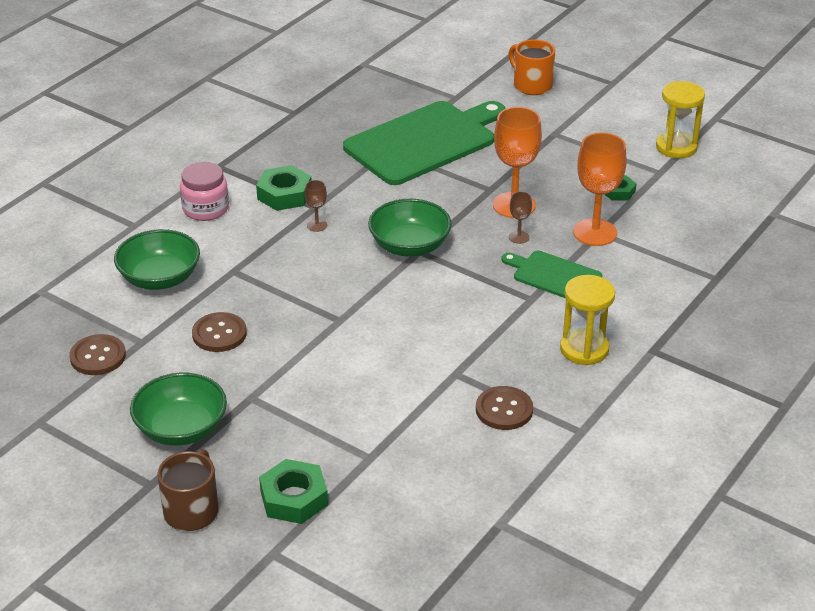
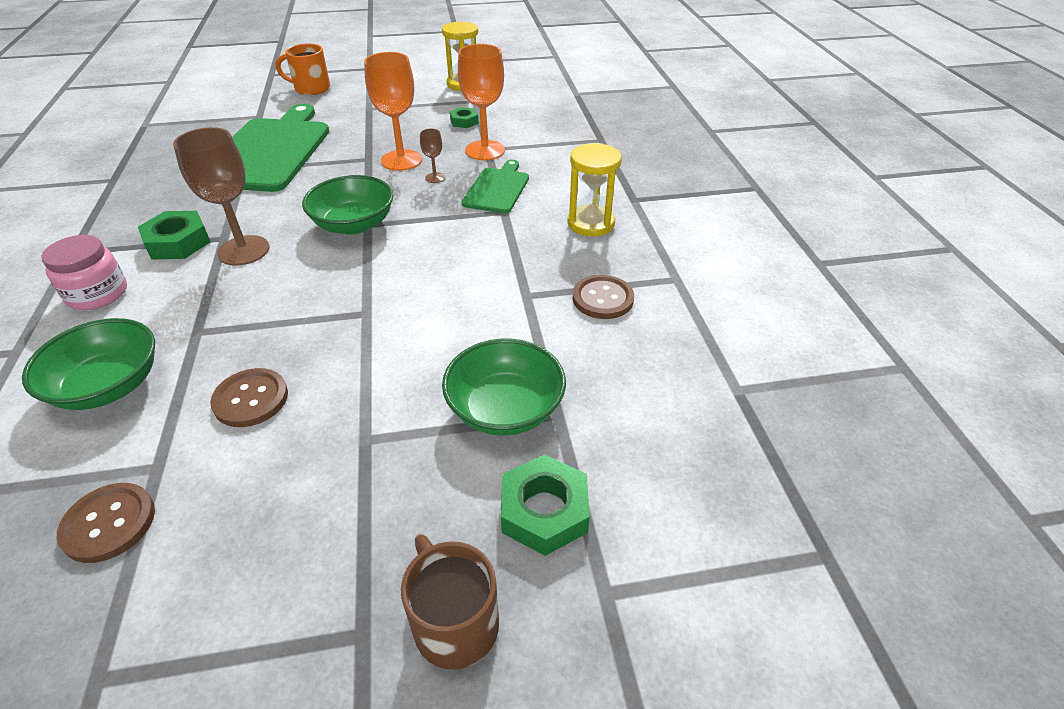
camera: 45 degrees left, 5 degrees up
(181, 429) = (323, 532): green bowl -> green bowl (505, 409)
(317, 225) = (243, 250): brown goblet -> brown goblet, size x2.15
(554, 276) = (497, 189): green cutting board -> green cutting board turned 120 degrees clockwise

